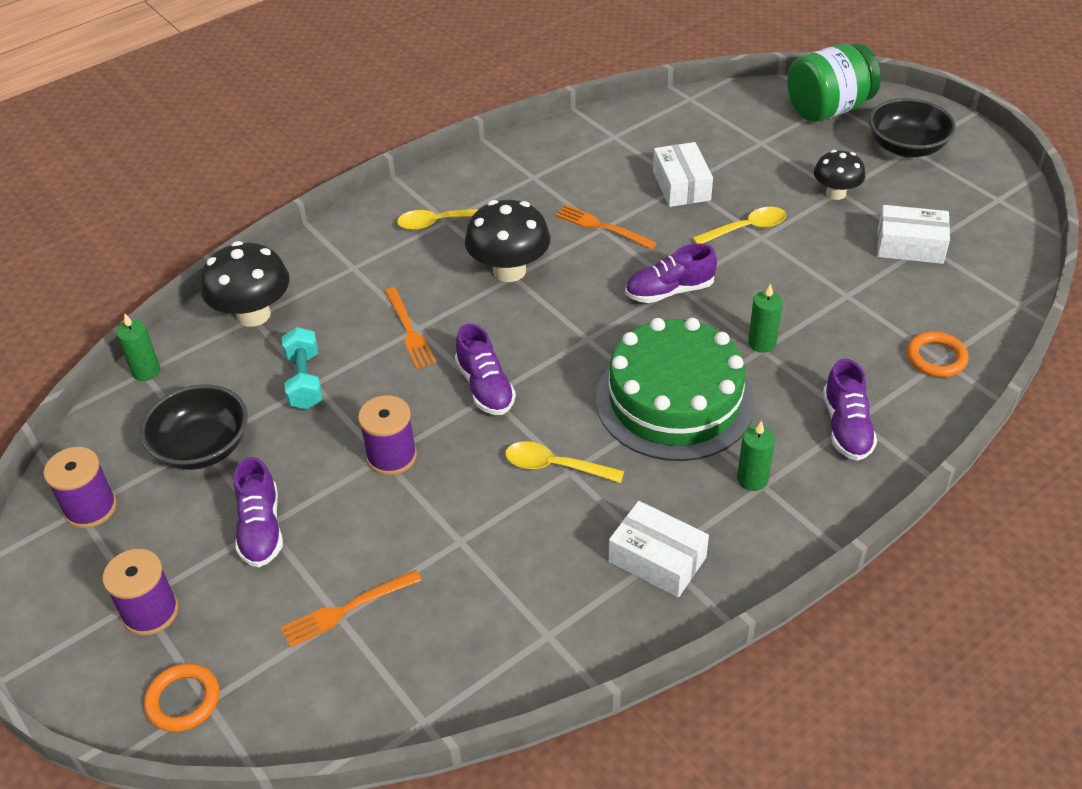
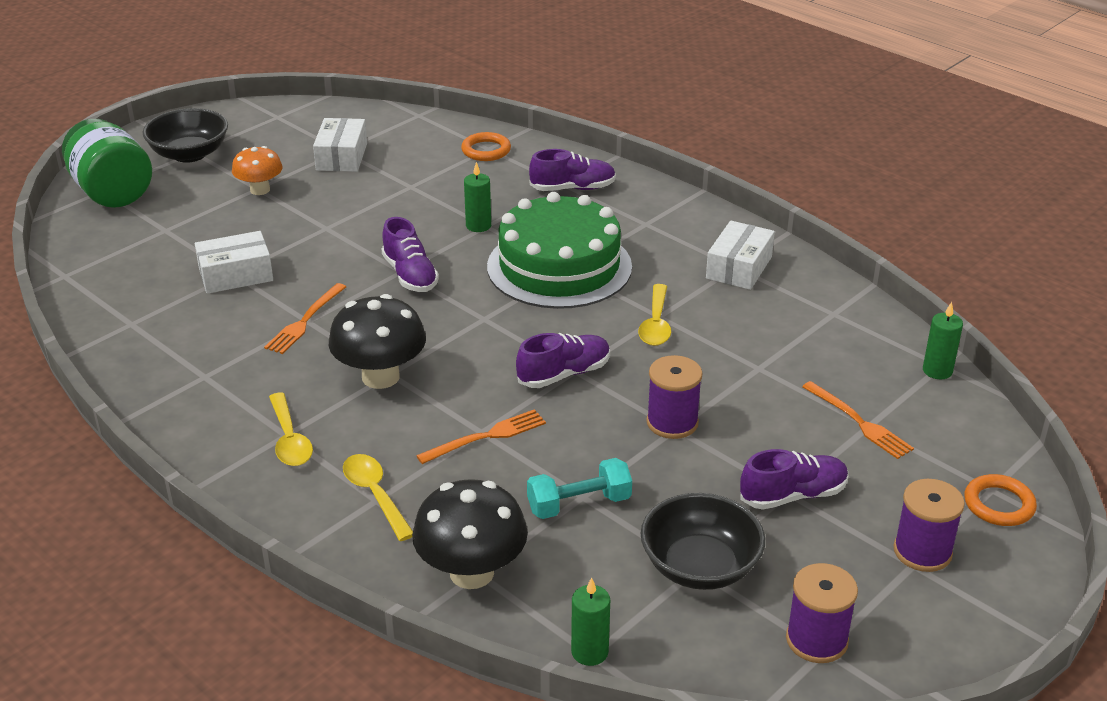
camera: 100 degrees left, 10 degrees down
(746, 229) = (313, 236): yellow spoon -> yellow spoon (375, 495)
(752, 479) = (641, 228): green candle -> green candle (937, 371)
(835, 193) = (260, 190): black mushroom -> orange mushroom

